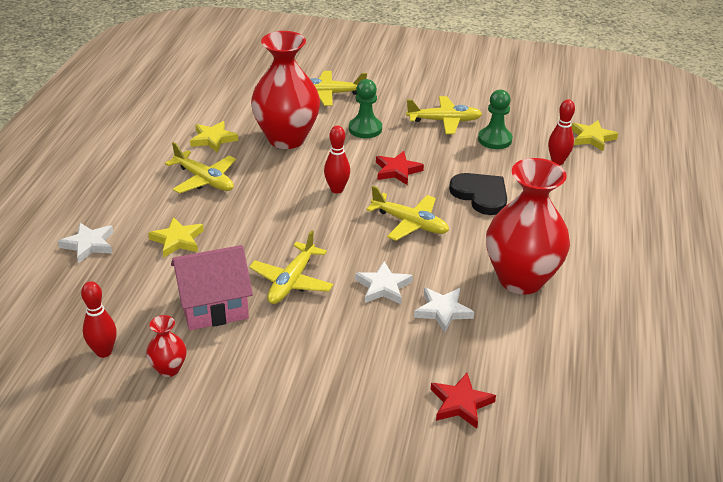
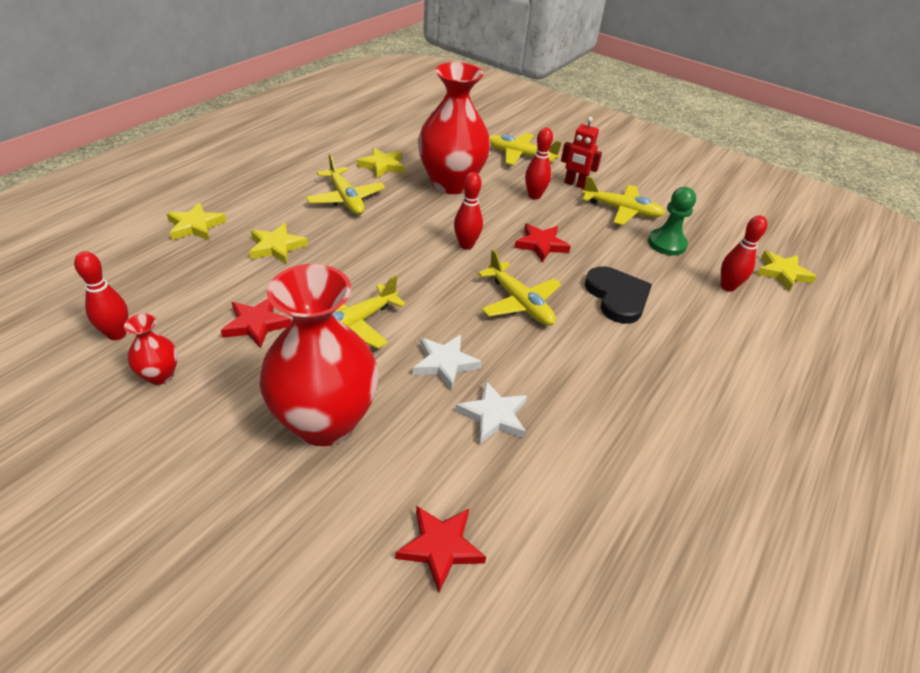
camera: 20 degrees right, 5 degrees up
(88, 245) = (195, 226): white star -> yellow star
(214, 307) = (256, 324): pink house -> red star
(365, 129) = (534, 196): green pawn -> red bowling pin
(392, 108) = (575, 184): none -> red robot
(521, 279) = (610, 409): red vase -> red vase (325, 422)

